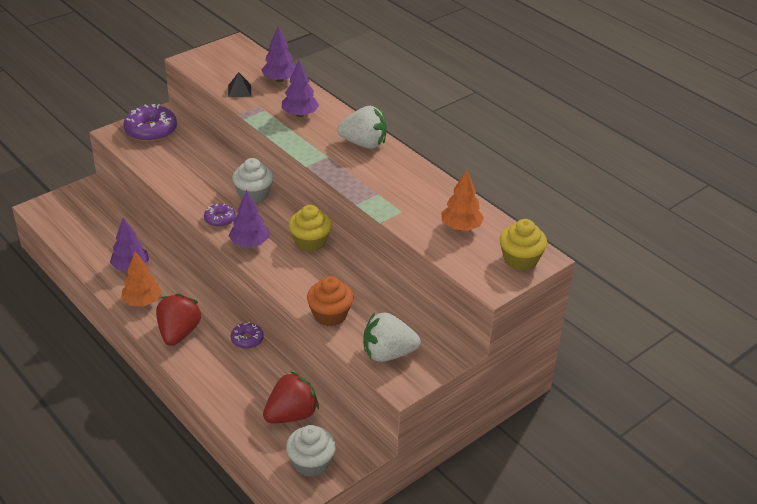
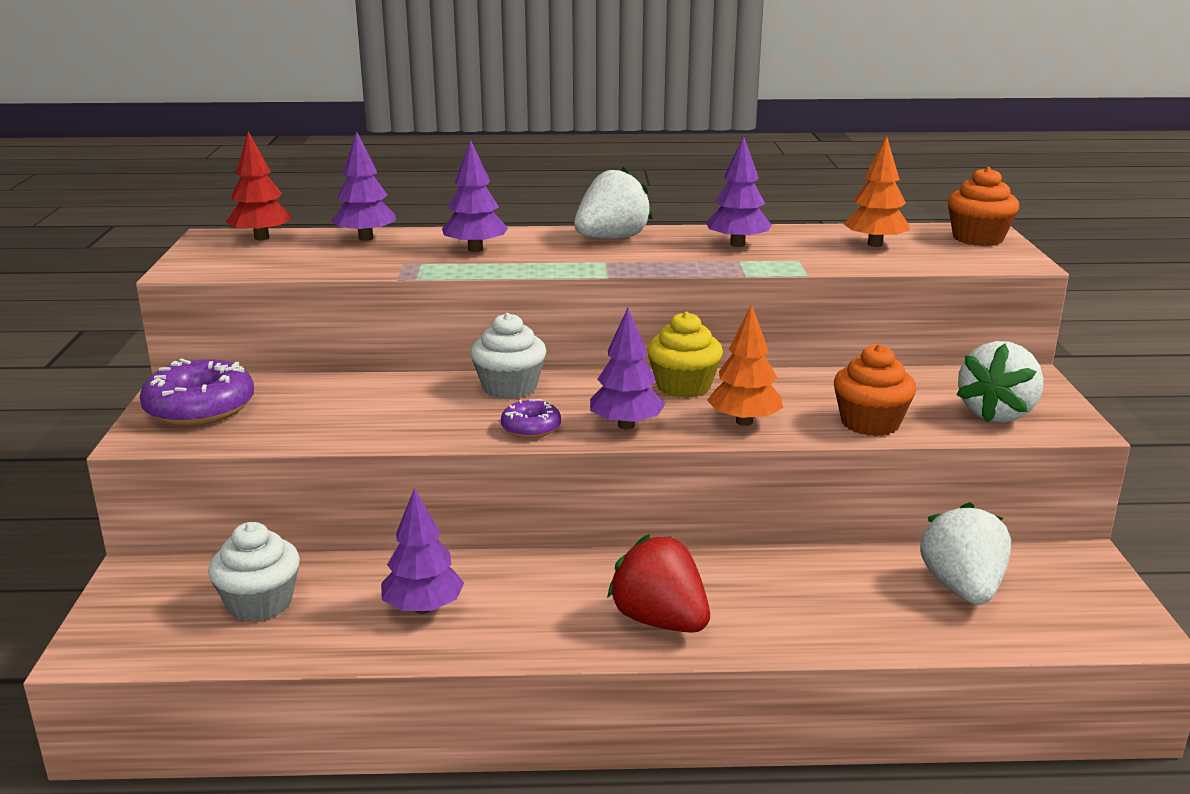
camera: 50 degrees left, 15 degrees down
(142, 302) = (532, 628): orange tree -> orange tree (744, 422)
(239, 90) = (339, 263): black pyramid -> none
(247, 55) = (261, 238): none -> red tree
(247, 339) = (747, 564): purple donut -> none
(291, 415) = (962, 588): red strawberry -> white strawberry
(311, 463) = (1087, 609): white cupcake -> white cupcake (260, 603)
(403, 184) = (737, 244): none -> purple tree
(520, 259) = (978, 238): yellow cupcake -> orange cupcake

